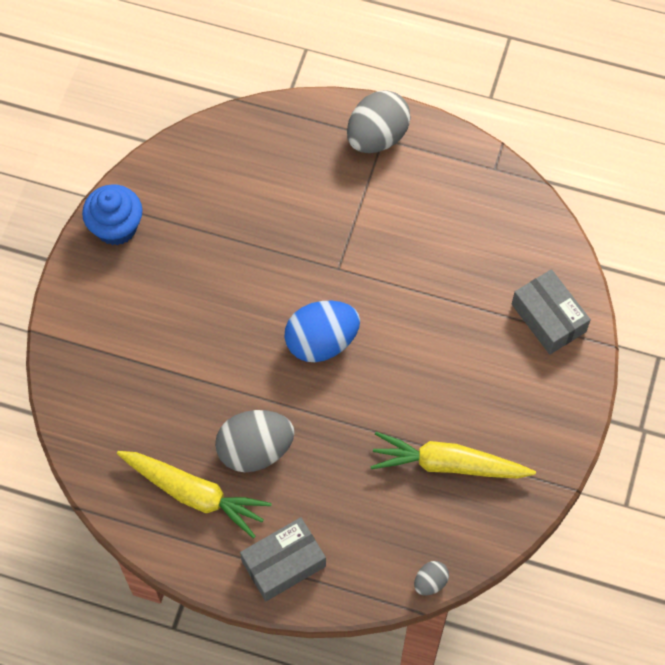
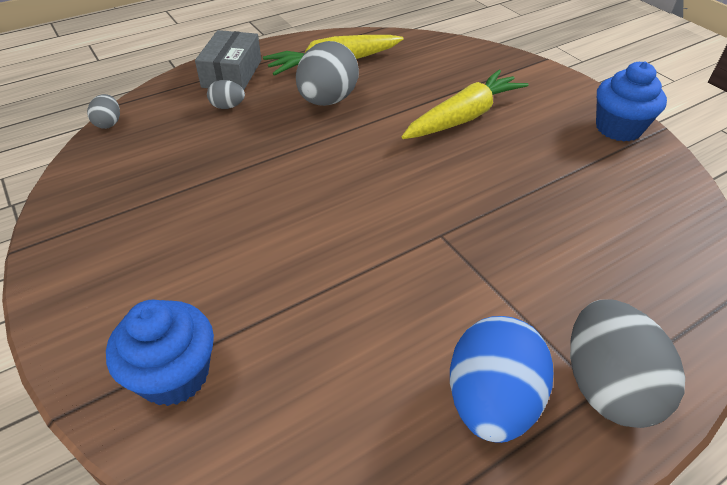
camera: 130 degrees right, 20 degrees down
(321, 342) = (374, 179): blue egg -> blue egg (491, 401)
(331, 517) = (227, 106): none -> grey egg
(448, 464) = (164, 186): yellow carrot -> yellow carrot (463, 117)
(548, 318) = (174, 375): grey box -> blue cupcake

